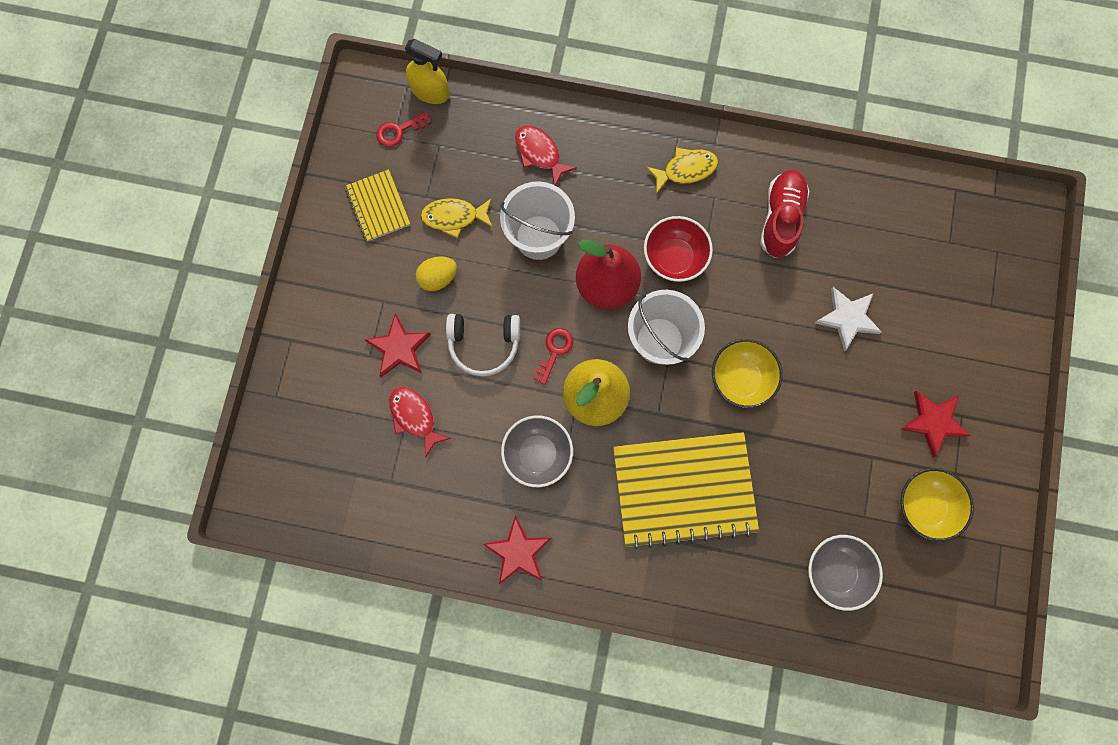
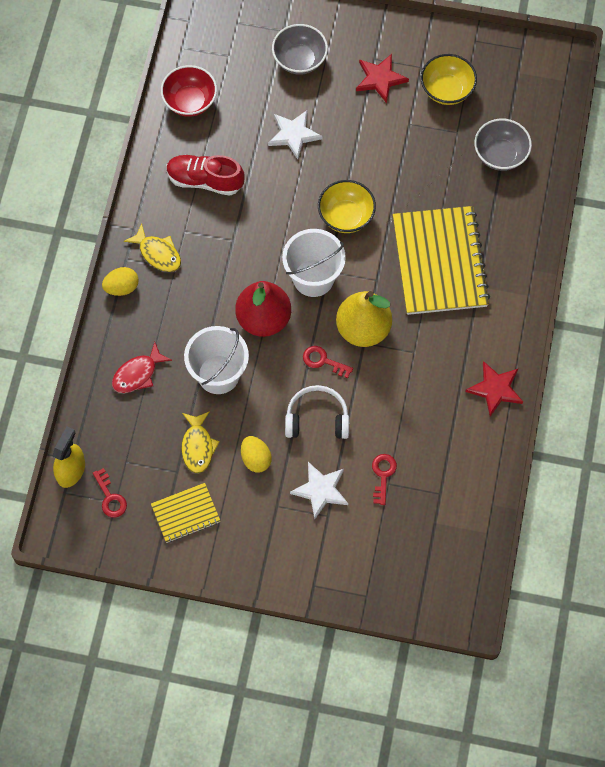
camera: 90 degrees left, 10 degrees down
(399, 348) = (320, 490): red star -> white star
(415, 417) = (383, 475): red fish -> red key
(484, 344) = (317, 419): white headphones -> white headphones turned 90 degrees counterclockwise
(537, 454) = (413, 374): grey bowl -> grey bowl (299, 60)
(643, 134) = (122, 287): none -> yellow egg
(674, 257) = (239, 264): red bowl -> red bowl (190, 101)
(685, 170) = (158, 253): yellow fish -> yellow fish turned 150 degrees clockwise

